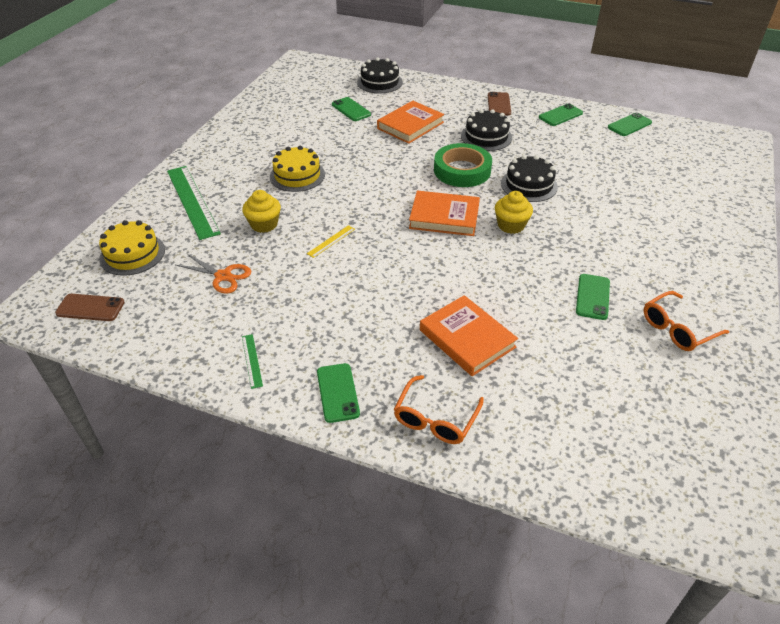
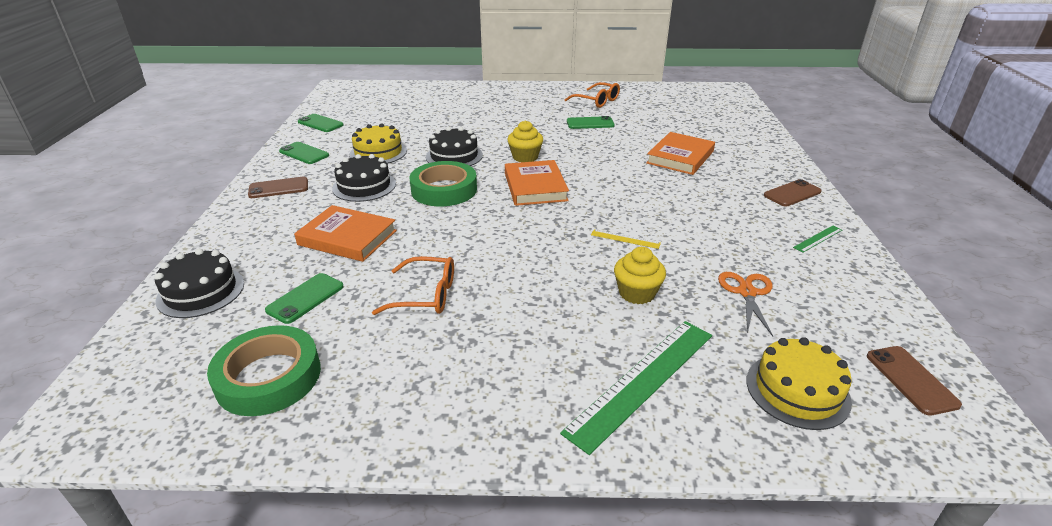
camera: 110 degrees left, 10 degrees down
(293, 99) = (268, 377): none -> green tape
(297, 175) = (515, 298): yellow cake -> yellow cake (378, 152)
(337, 392) = (792, 193): green phone -> brown phone
(435, 419) = (763, 157): orange glasses -> orange glasses (425, 295)

